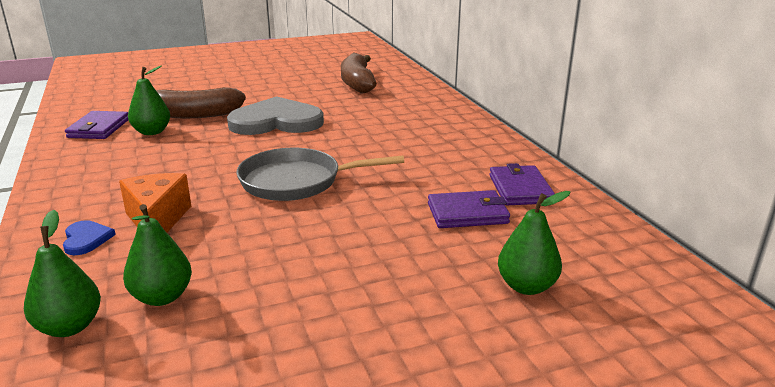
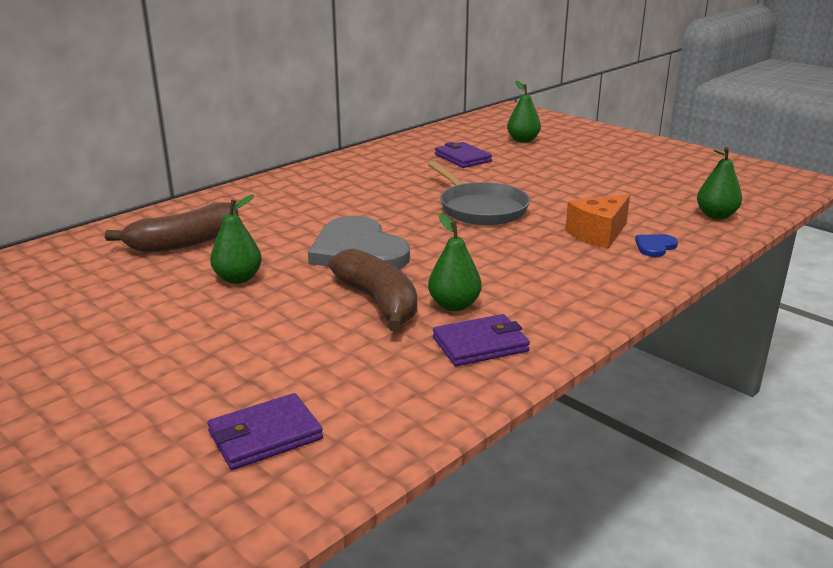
camera: 115 degrees left, 0 degrees up
(162, 297) = (659, 204): green pear -> green pear (238, 279)
(520, 189) = (410, 151): purple wallet -> purple wallet (265, 436)

